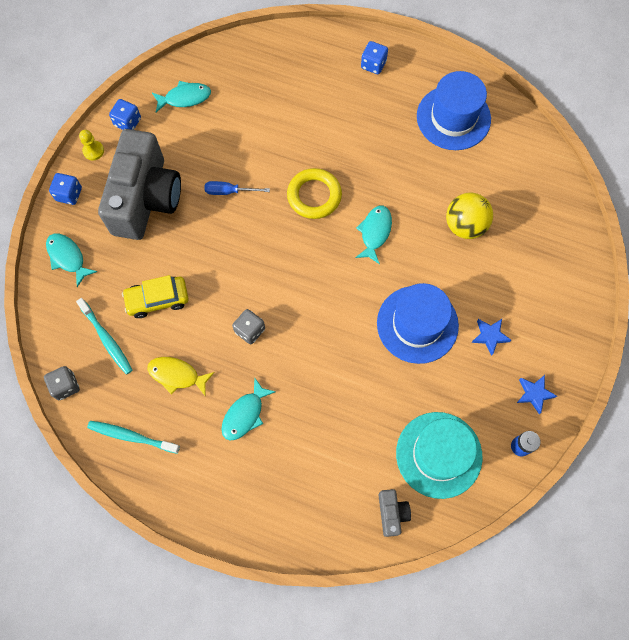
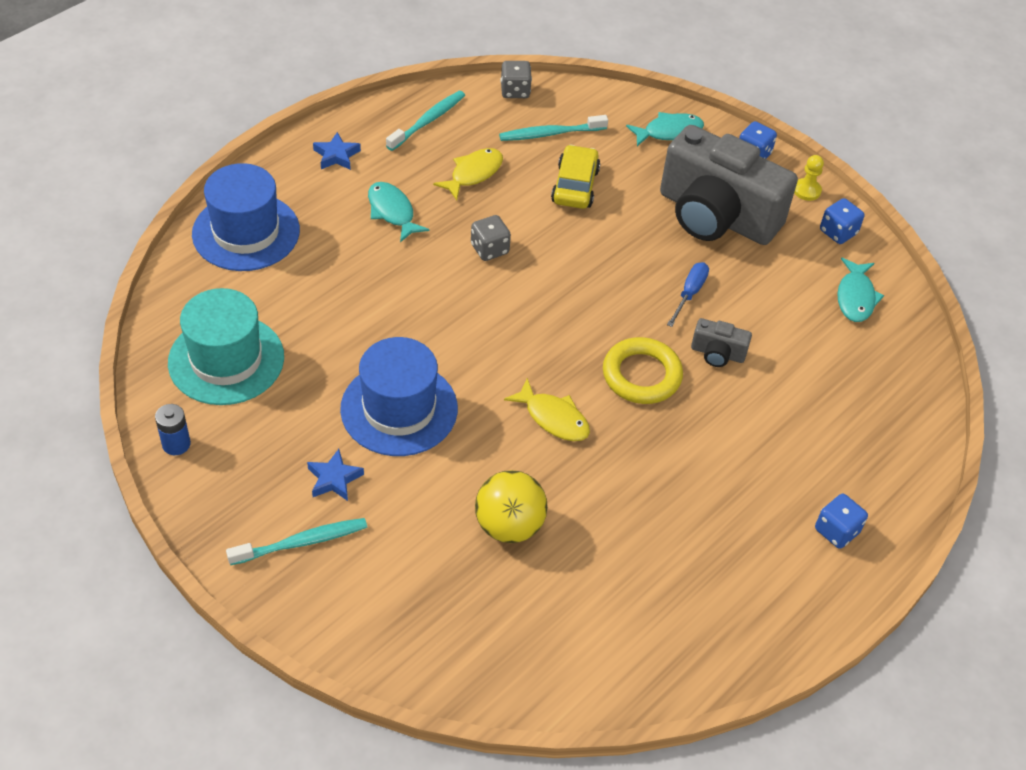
camera: 110 degrees right, 20 degrees down
(375, 232) = (553, 418): turquoise fish -> yellow fish
(392, 513) = (195, 291): grey camera -> grey camera (717, 353)
(453, 118) = (697, 595): blue hat -> blue hat (246, 232)
(534, 394) = (228, 491): blue star -> blue star (336, 155)
(542, 332) = (301, 542): none -> turquoise toothbrush

